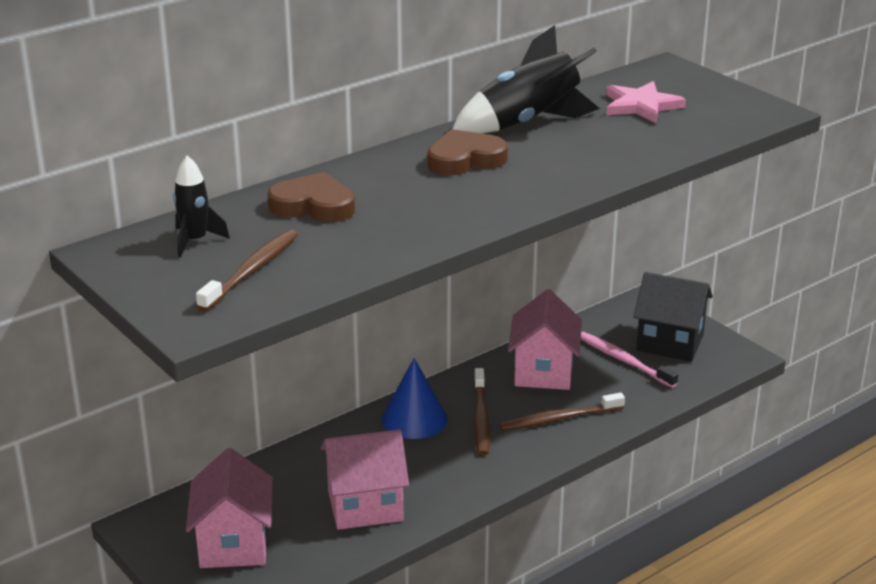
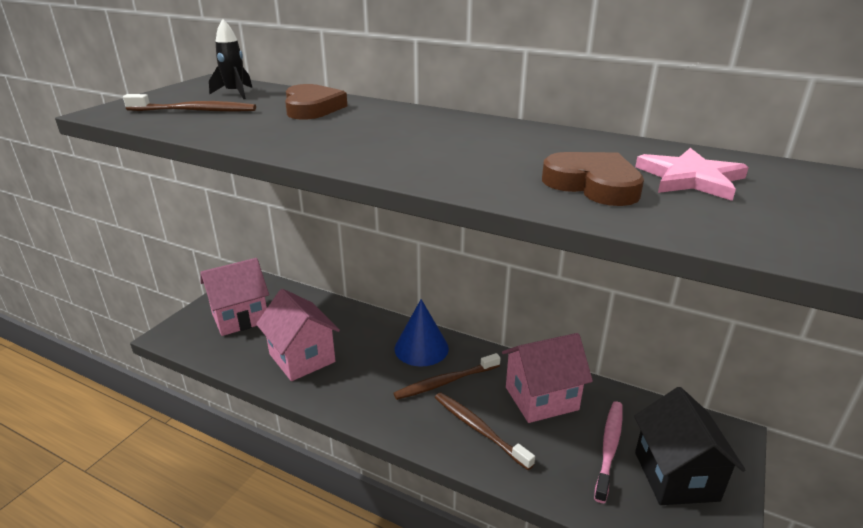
camera: 65 degrees right, 0 degrees up
(465, 159) = (446, 133): brown heart -> brown heart (593, 185)
(527, 123) = (558, 141): black rocket -> none

